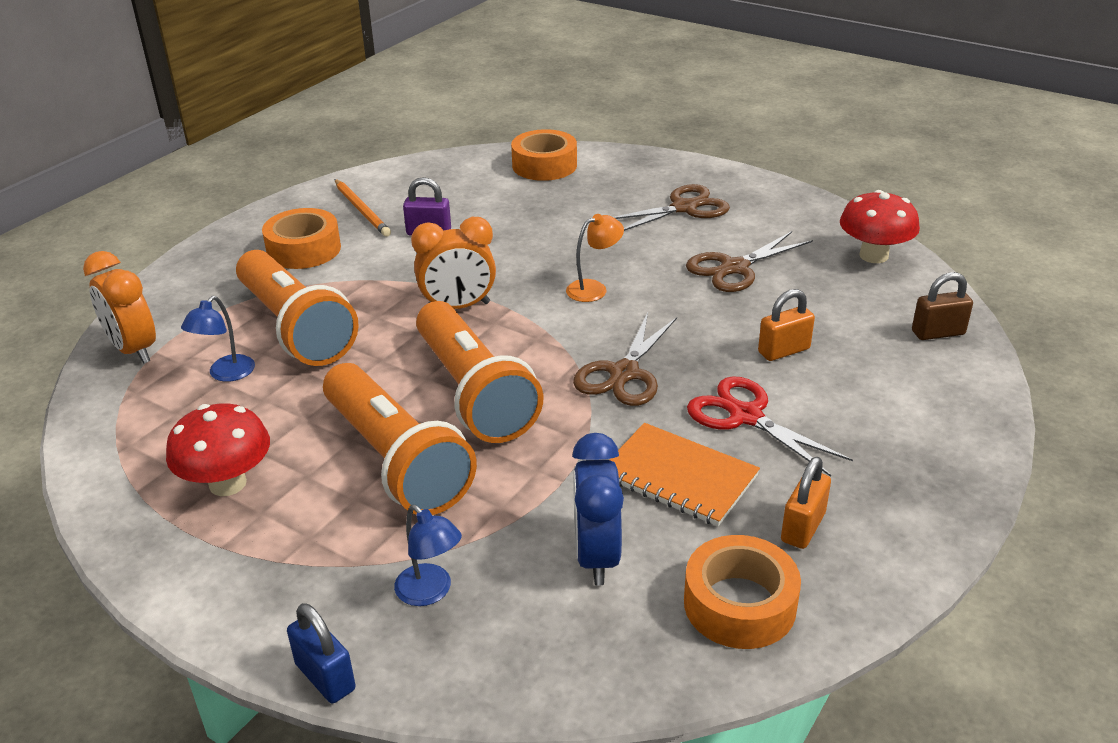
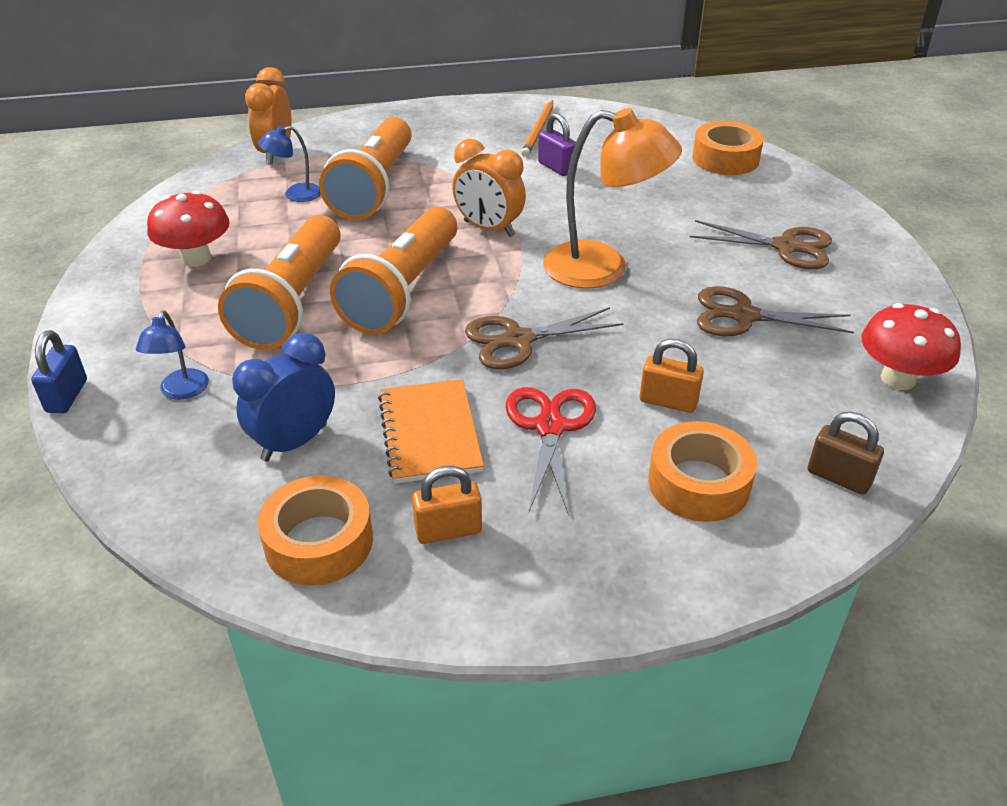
camera: 45 degrees right, 5 degrees up
(304, 249) = (460, 139): orange tape -> orange tape (699, 483)
(594, 288) = (603, 268): orange lamp -> orange lamp, size x2.05

